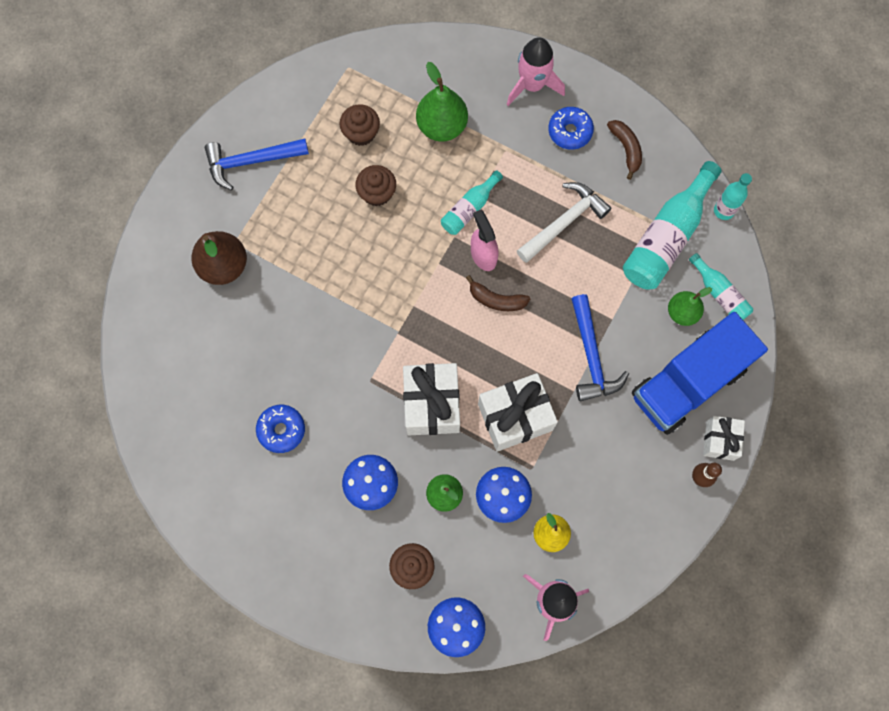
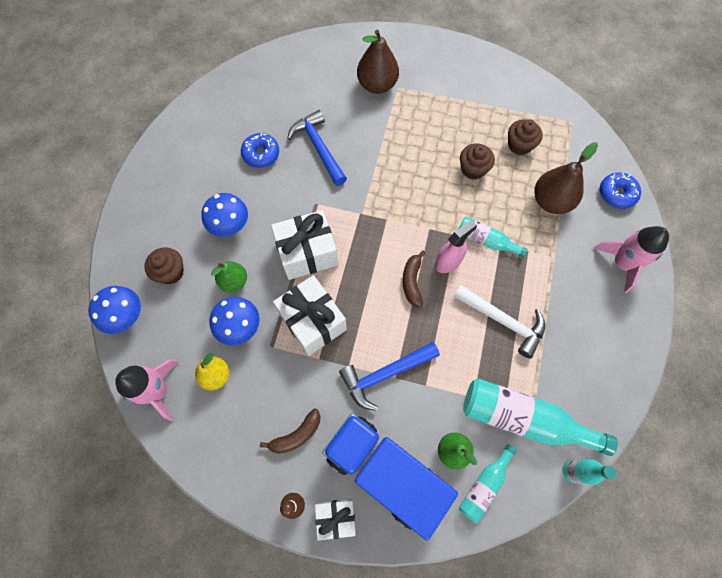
camera: 75 degrees right, 5 degrees down
(251, 162) = (465, 80): blue hammer -> blue hammer (318, 147)
(442, 126) = (551, 201): green pear -> brown pear
(570, 131) = (592, 306): blue donut -> blue donut (616, 194)
(626, 149) = (596, 360): brown banana -> brown banana (296, 435)

